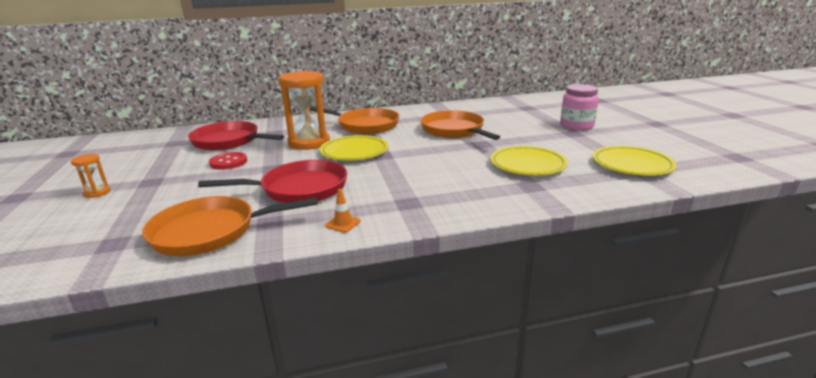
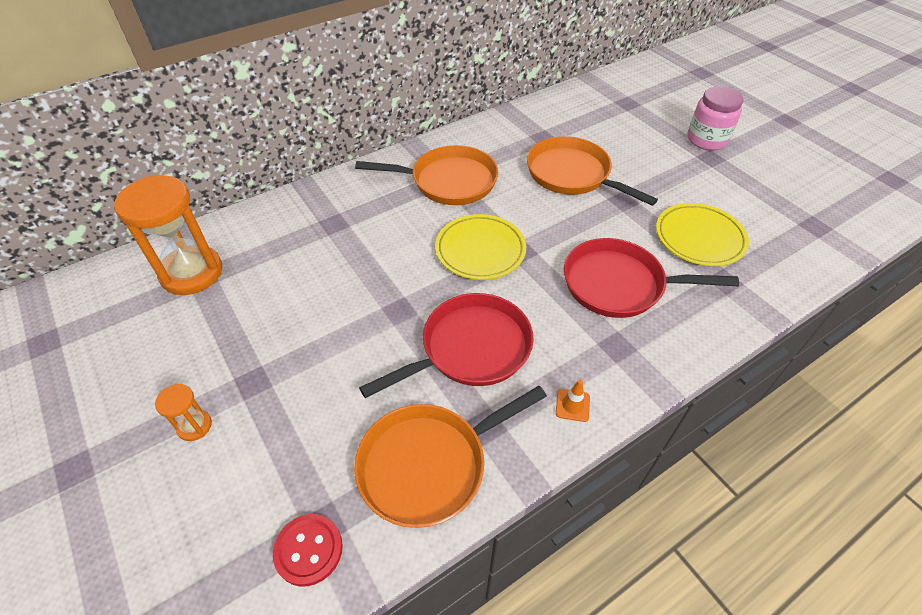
camera: 20 degrees left, 25 degrees up
(228, 162) = (327, 310): red button -> red button (308, 550)
(229, 141) = (283, 258): red pan -> red pan (619, 284)
(309, 142) = (403, 239): orange hourglass -> orange hourglass (192, 273)
(632, 165) = (803, 216): yellow plate -> none

